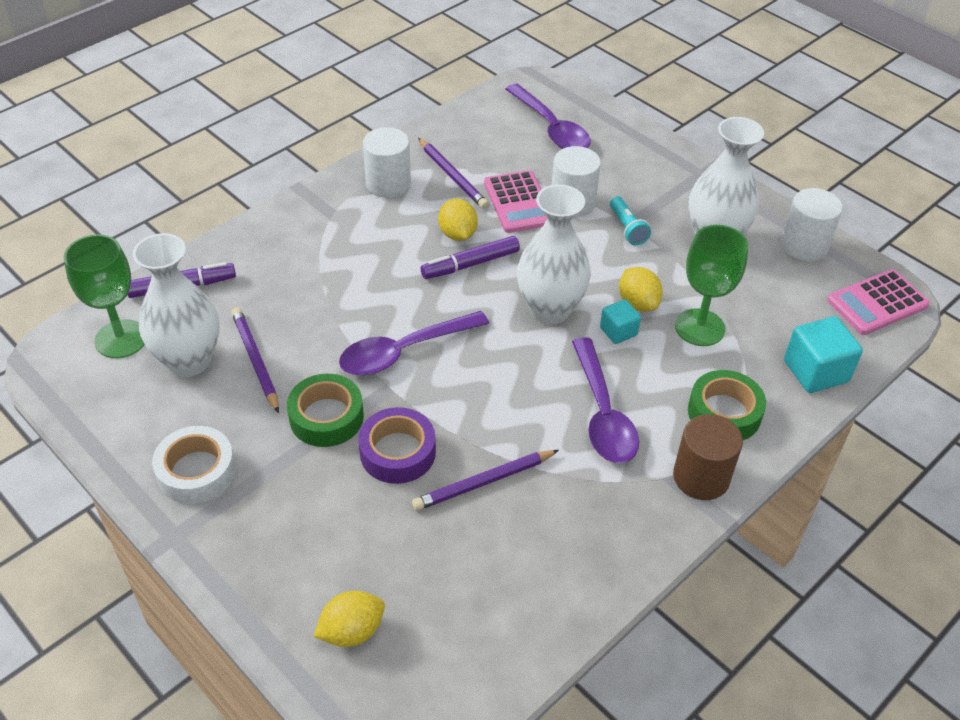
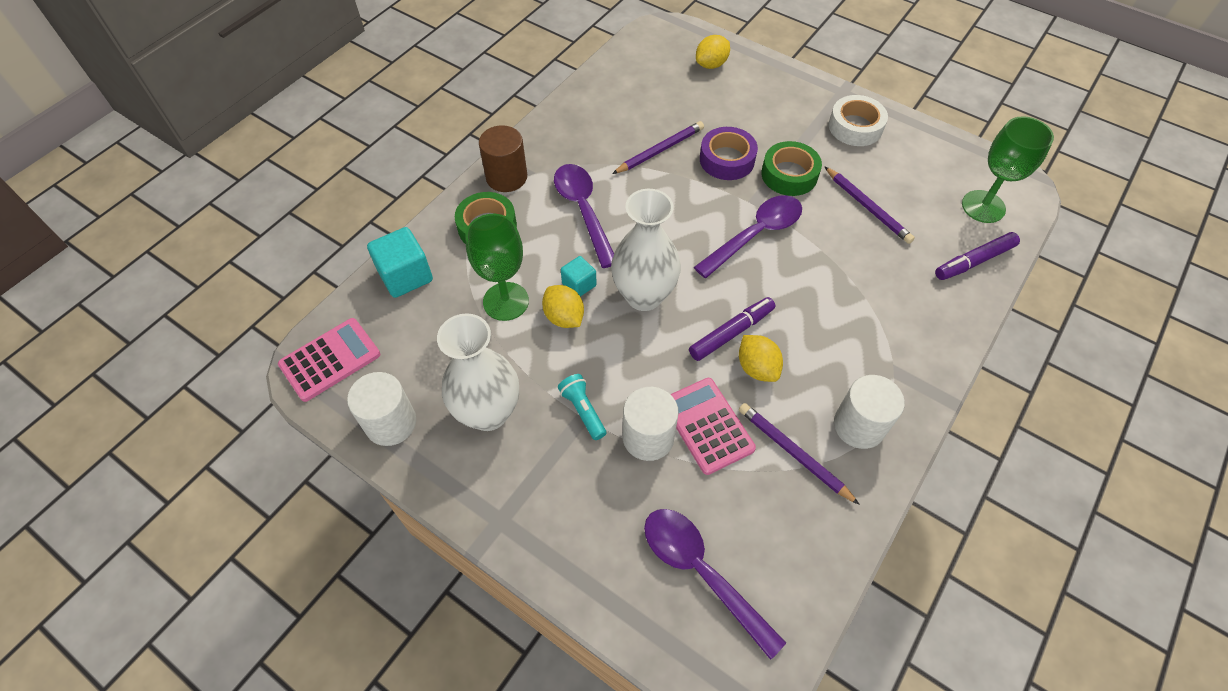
camera: 170 degrees right, 10 degrees up
(189, 361) = (917, 198): white vase -> none

